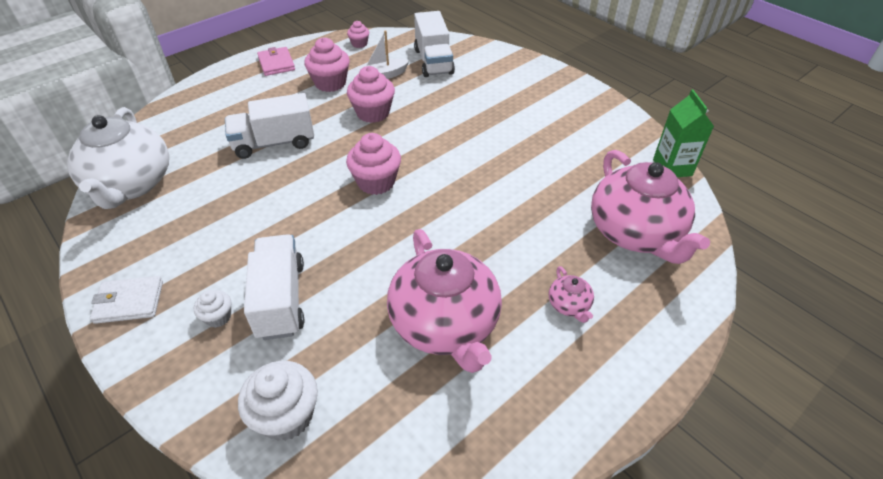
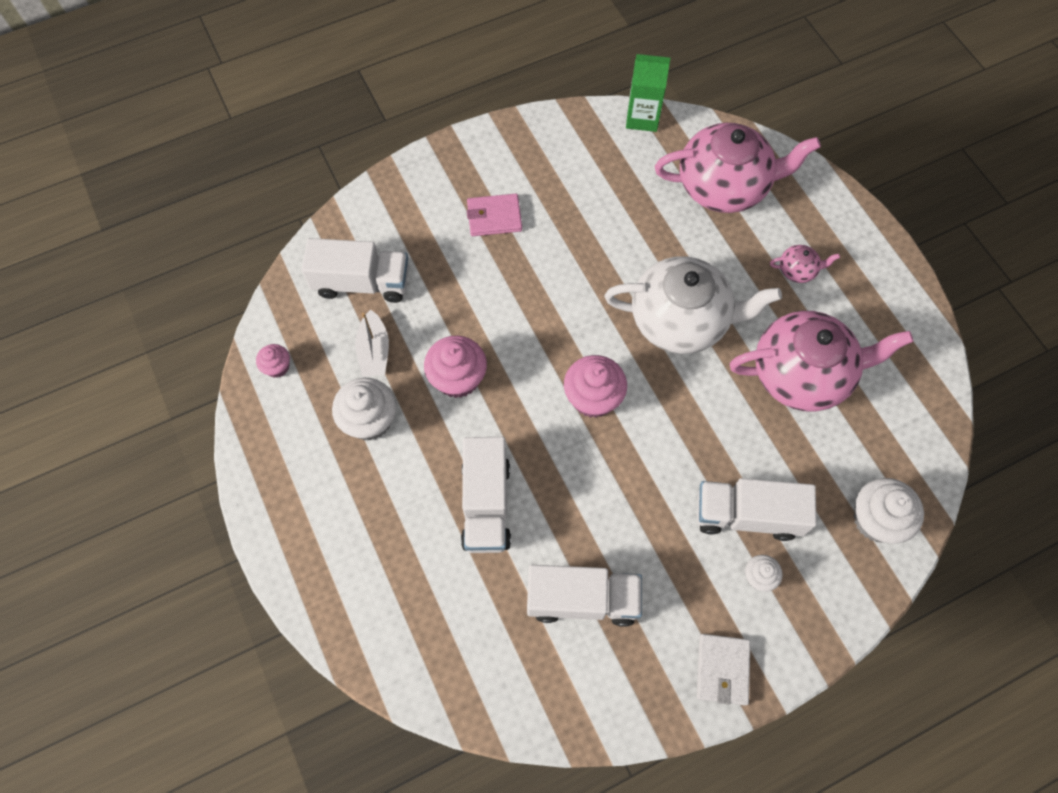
camera: 75 degrees left, 20 degrees up
(131, 185) = (523, 686): white teapot -> white teapot (681, 320)
(198, 204) = (582, 599): none -> white truck
(276, 64) = (289, 488): pink wallet -> pink wallet (494, 217)
(330, 83) = (370, 420): pink cupcake -> white cupcake

